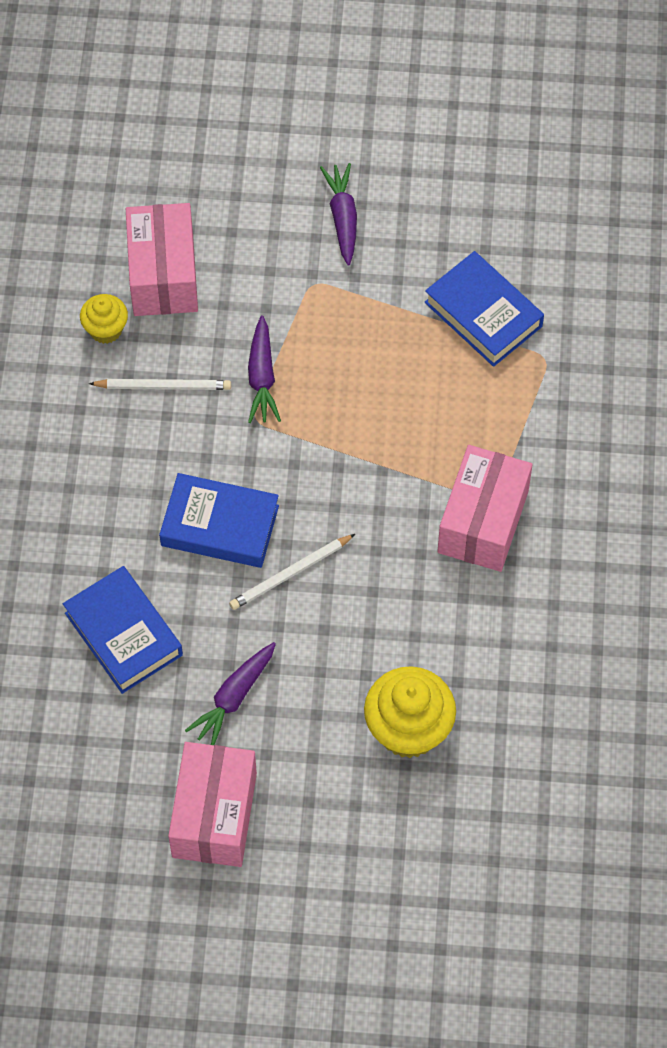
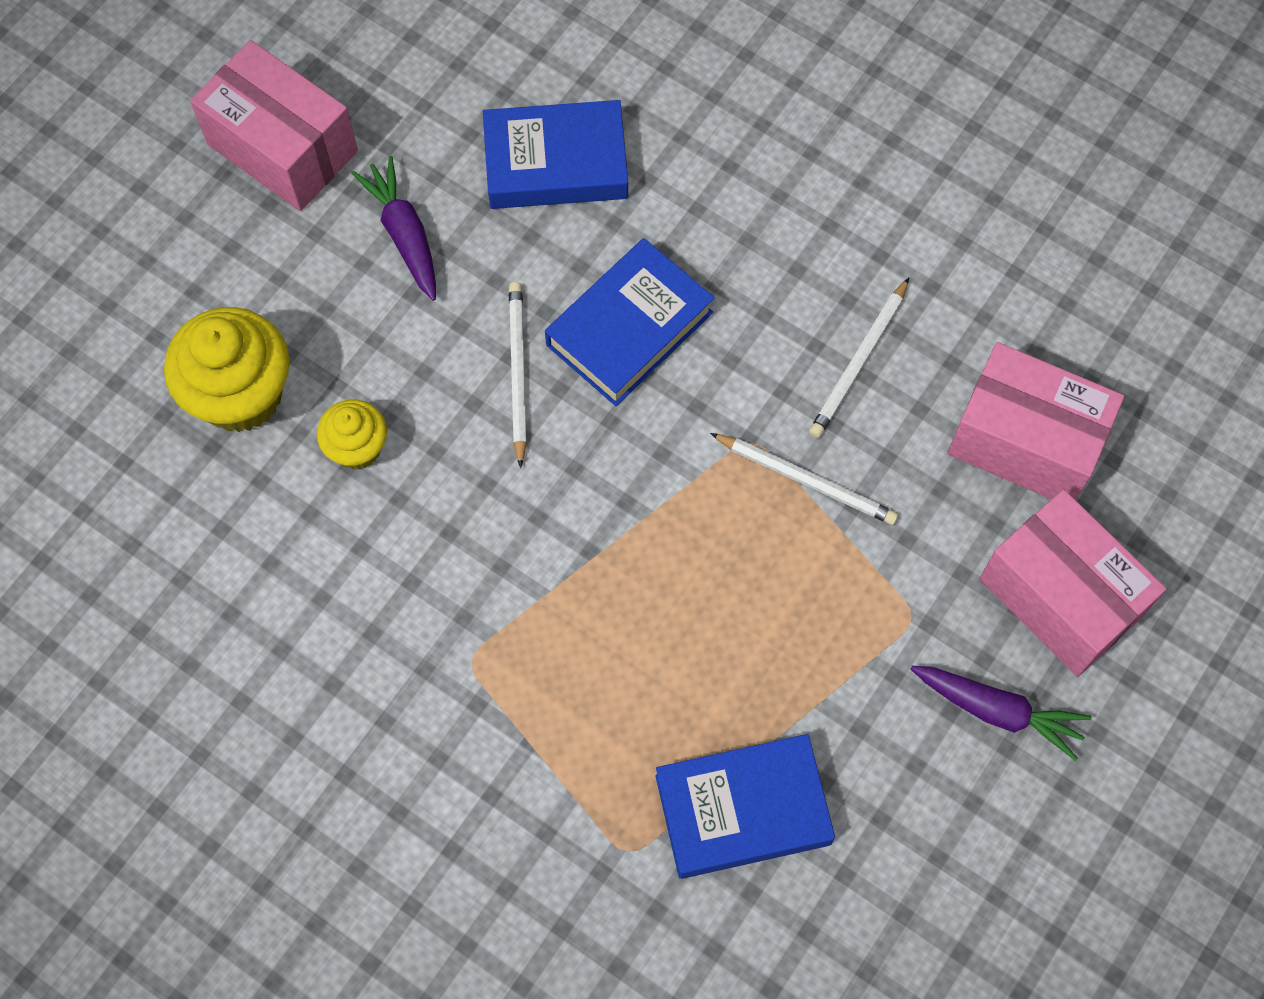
camera: 120 degrees right, 5 degrees up
(106, 329) = (979, 337): yellow cupcake -> yellow cupcake (357, 448)
(262, 377) = (806, 480): purple carrot -> white pencil
(483, 521) = (444, 630): pink box -> pink box (1060, 597)

